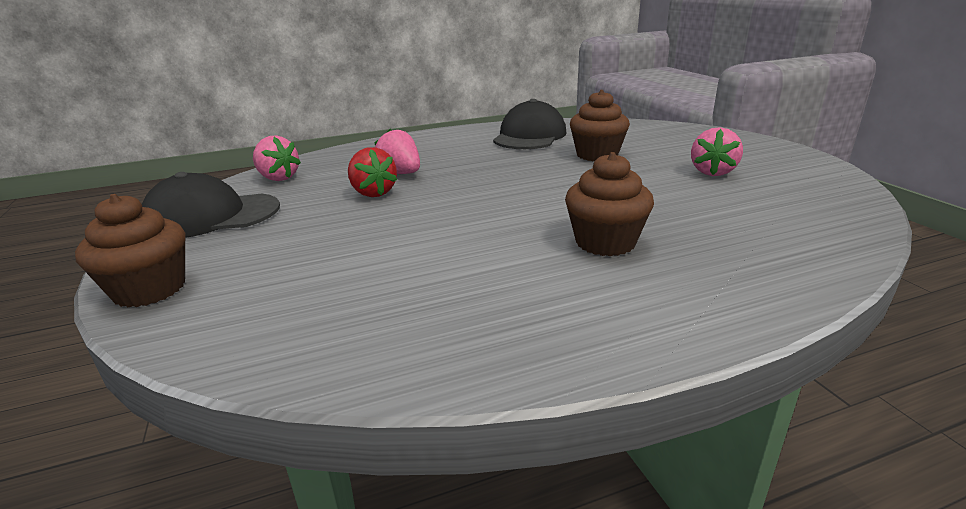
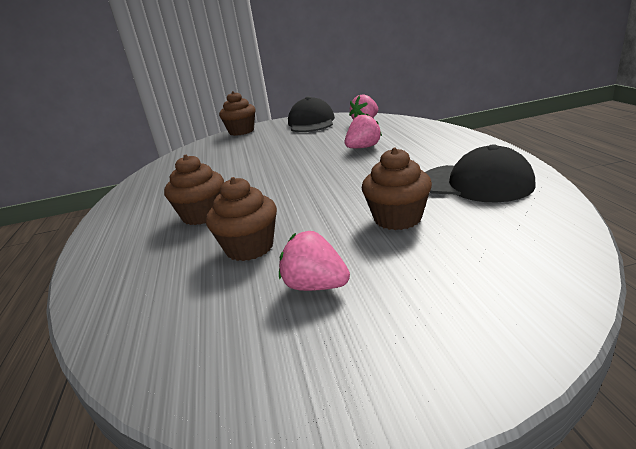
camera: 100 degrees right, 0 degrees up
(373, 193) = (327, 146): red strawberry -> none
(672, 201) = (249, 247): none -> brown cupcake

